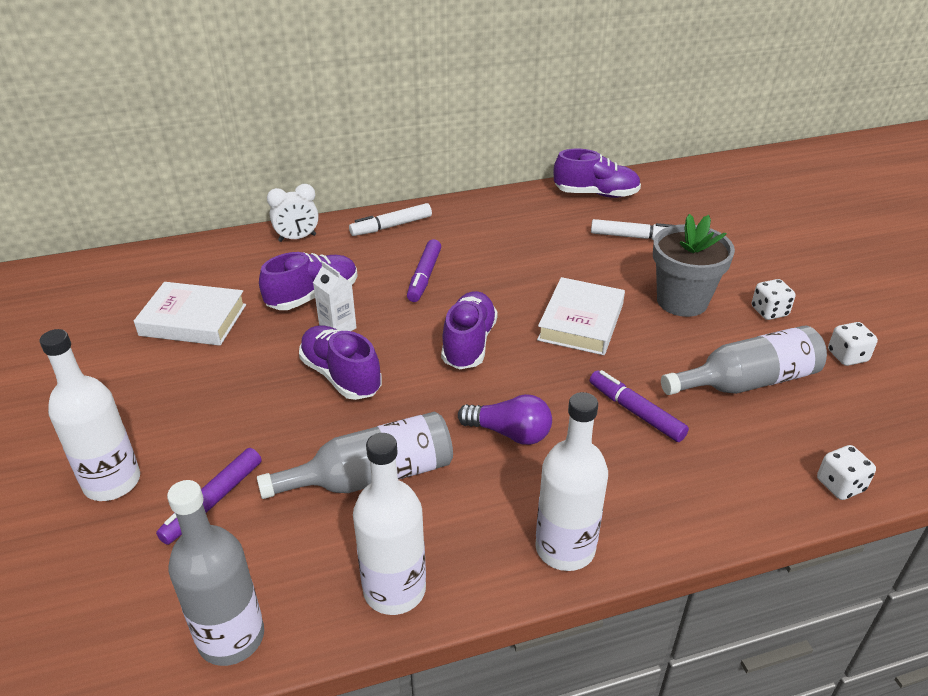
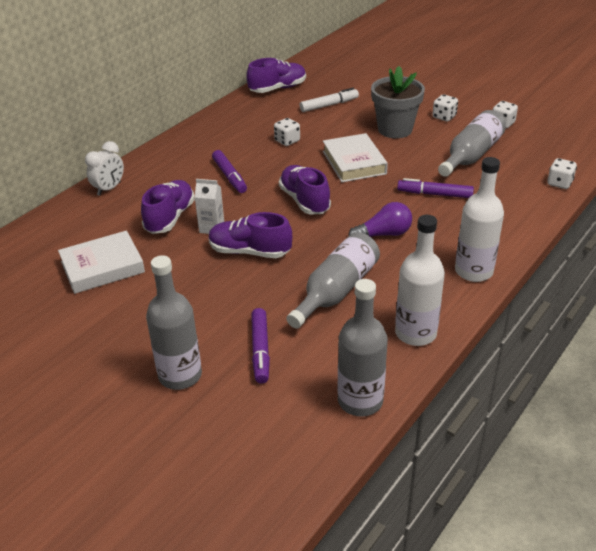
camera: 35 degrees left, 0 degrees up
(112, 482) = (180, 375): white bottle -> grey bottle
(391, 226) = (168, 156): white marker -> none
(534, 261) = (287, 141): none -> white dice

